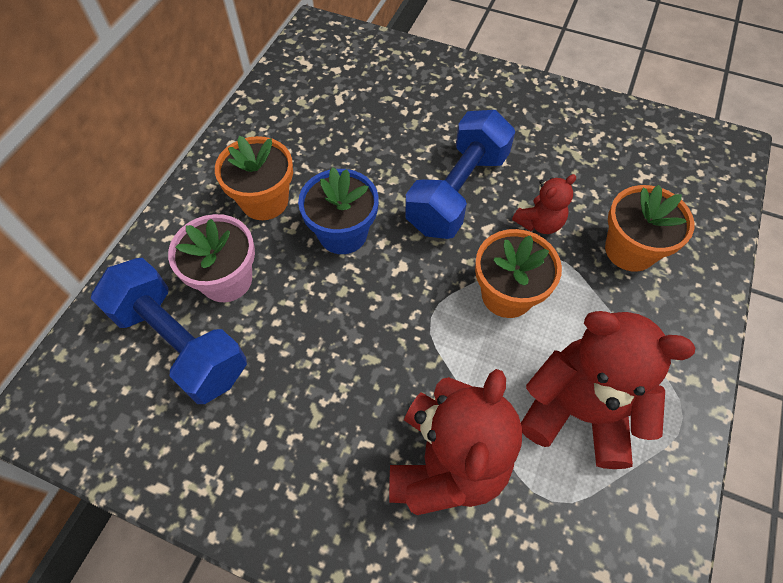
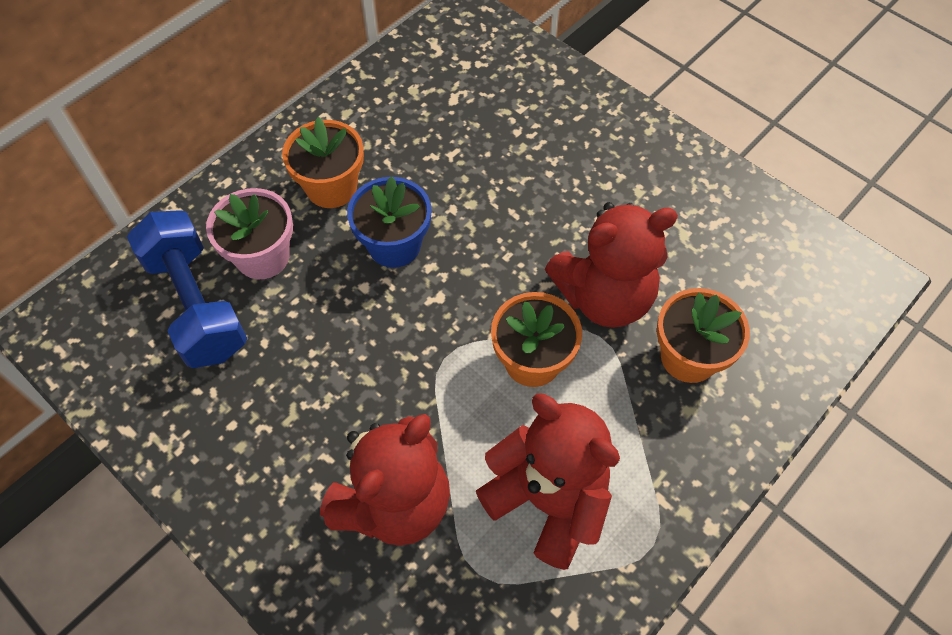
camera: 20 degrees right, 0 degrees up
(457, 192) = (532, 237): blue dumbbell -> none
(539, 223) = (604, 297): red teddy bear -> red teddy bear, size x1.98

